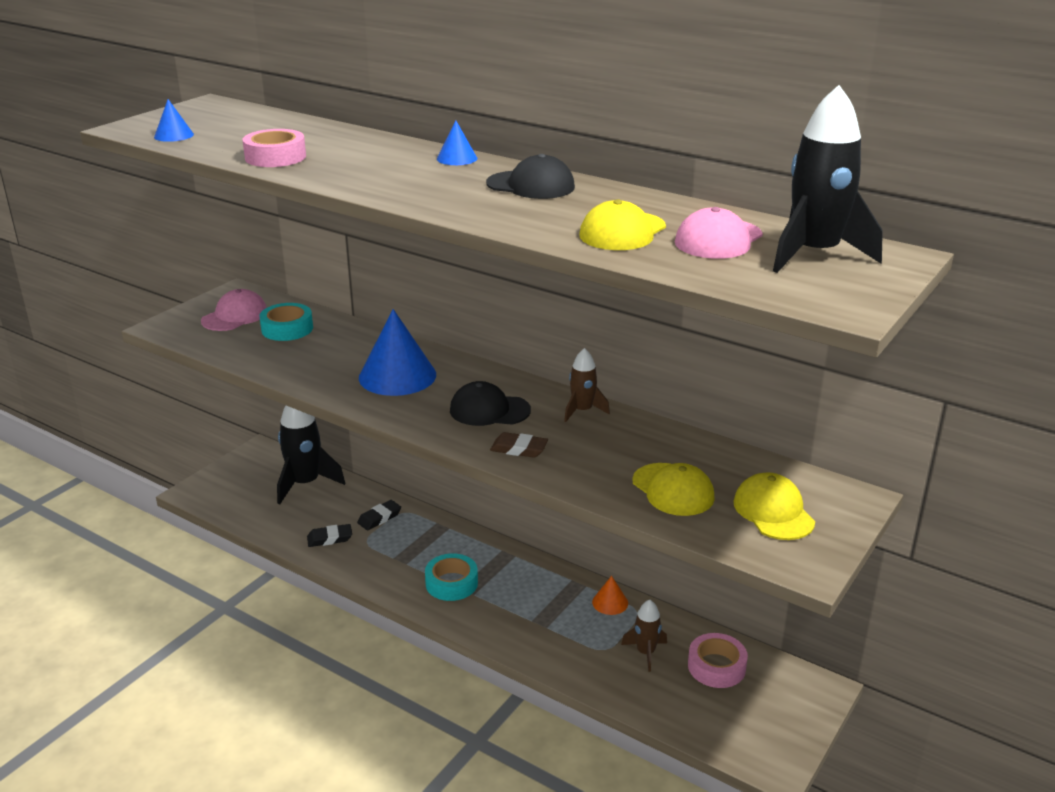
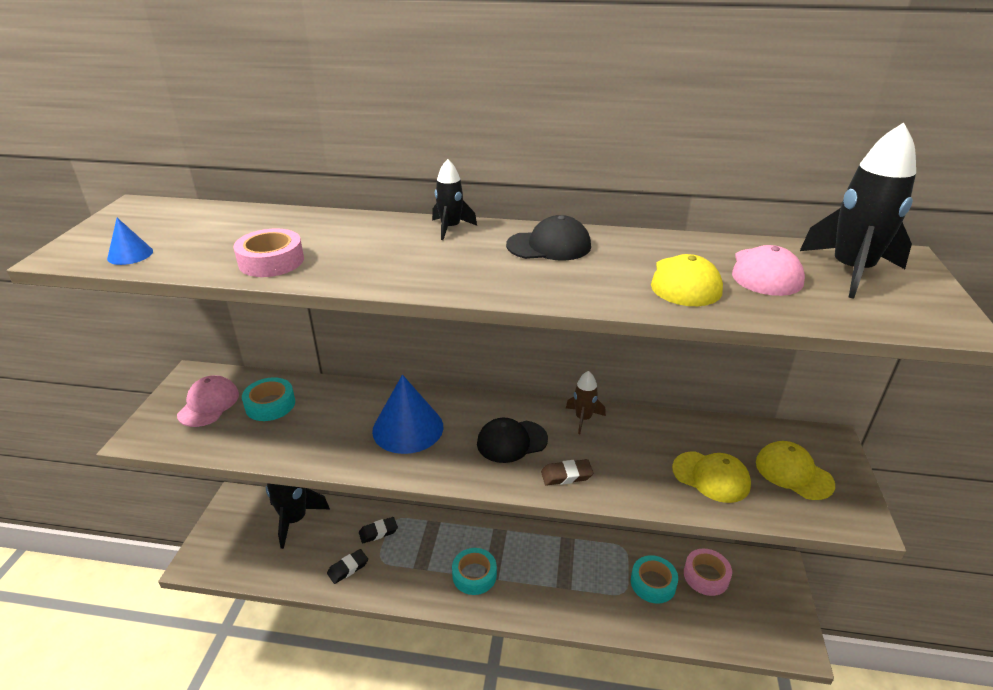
camera: 25 degrees left, 5 degrees up
(379, 518) = (378, 532): black eraser -> black eraser turned 45 degrees clockwise
(457, 158) = (450, 228): blue cone -> black rocket
(610, 602) = (600, 547): orange cone -> none
(645, 652) = (653, 583): brown rocket -> turquoise tape

